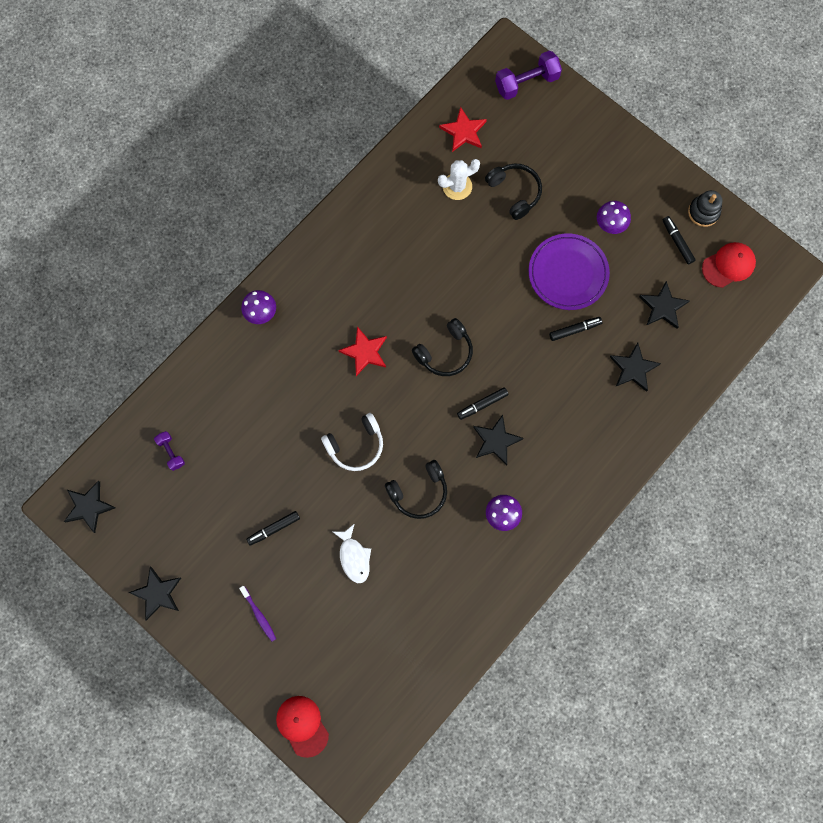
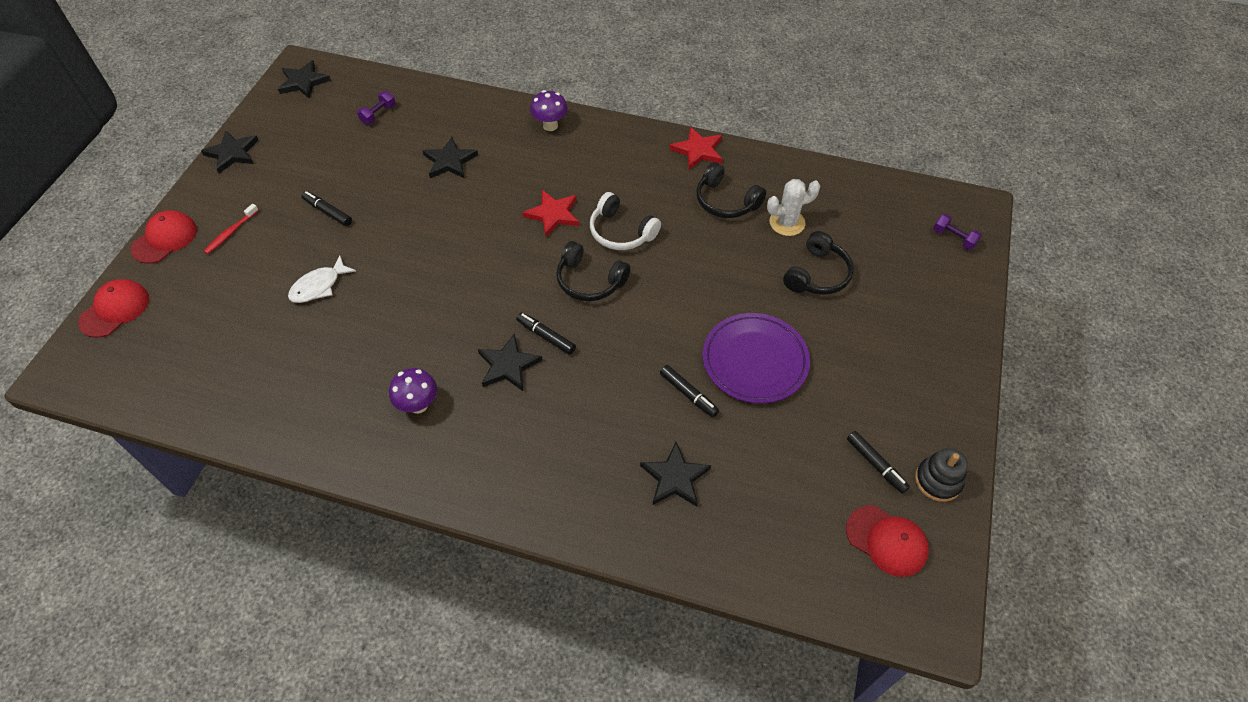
camera: 65 degrees right, 20 degrees down
(239, 672) = (165, 239): none -> red cap
(259, 615) = (231, 233): purple toothbrush -> red toothbrush
(355, 445) = (446, 243): white headphones -> white headphones (621, 232)
(419, 492) = (415, 316): black headphones -> black headphones (726, 201)
(457, 186) = (787, 223): white cactus -> white cactus turned 60 degrees counterclockwise
(463, 131) = (853, 206): red star -> red star (698, 150)
(526, 83) = (954, 238): purple dumbbell -> purple dumbbell, size x0.55
(610, 226) = (844, 381): purple mushroom -> none
(663, 307) = (777, 481): black star -> black star (449, 161)
(677, 242) = (876, 464): black marker -> black marker turned 105 degrees clockwise

